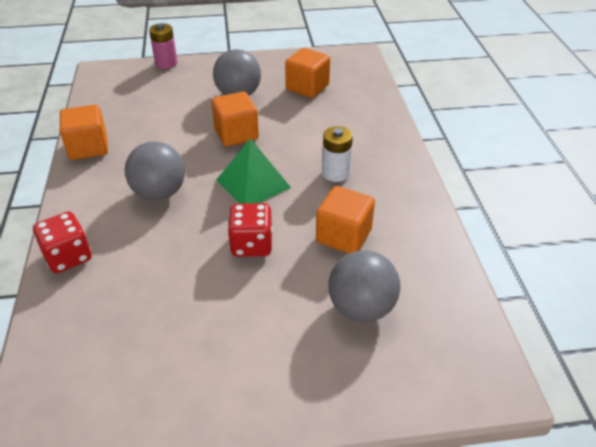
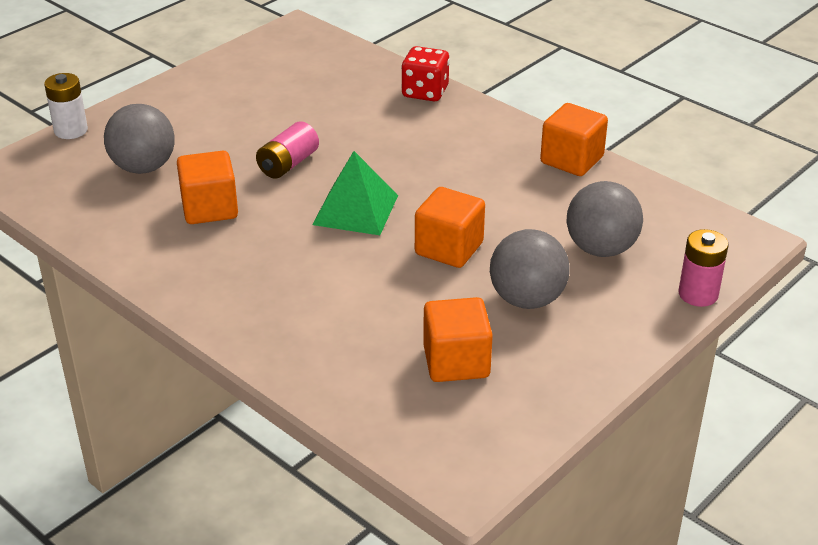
camera: 140 degrees right, 5 degrees down
(159, 193) = (431, 160): grey ball -> grey ball (601, 249)
(251, 245) = (288, 164): red dice -> pink battery
(335, 173) = (280, 262): white battery -> white battery (71, 130)

